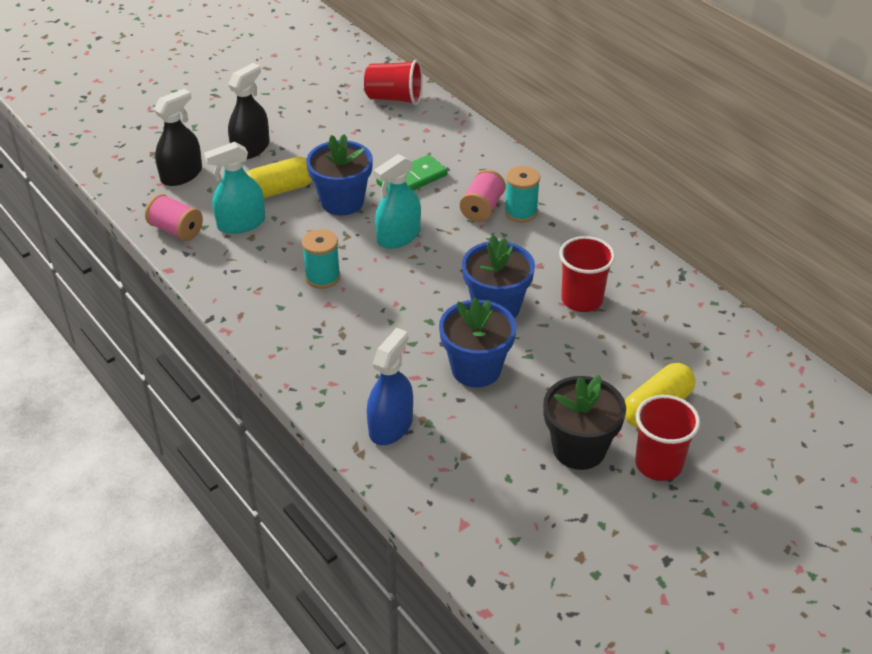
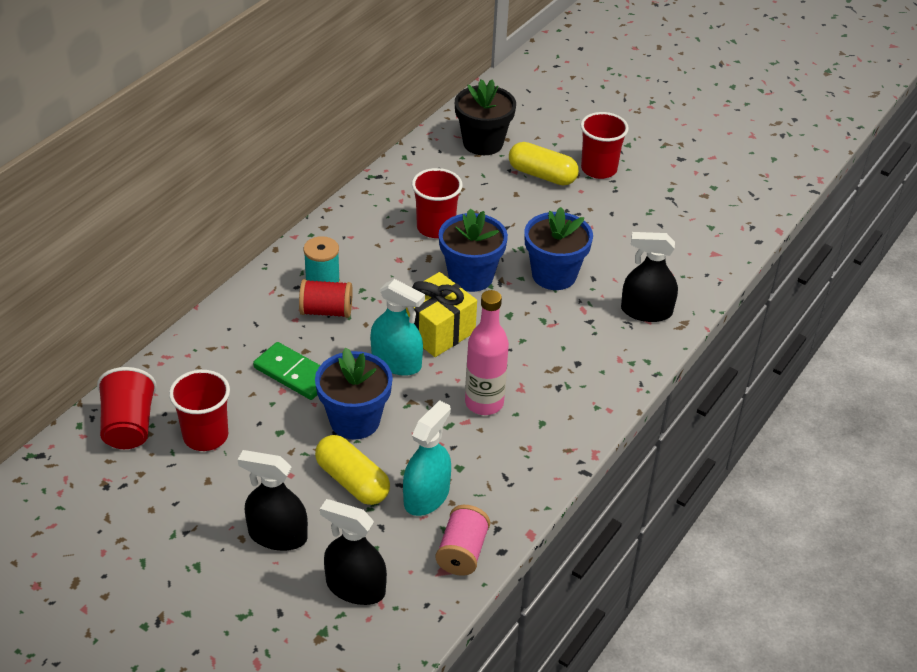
camera: 110 degrees left, 0 degrees up
(241, 223) = (426, 496): turquoise spray bottle -> turquoise spray bottle turned 105 degrees counterclockwise
(322, 277) = (484, 403): turquoise spool -> pink bottle
(366, 129) = (205, 436): none -> red cup
(390, 426) = (646, 311): blue spray bottle -> black spray bottle
(428, 268) = (436, 330): none -> yellow gift
(482, 208) = (326, 311): pink spool -> red spool
(579, 449) = (607, 208): black flower pot -> black flower pot (483, 143)

